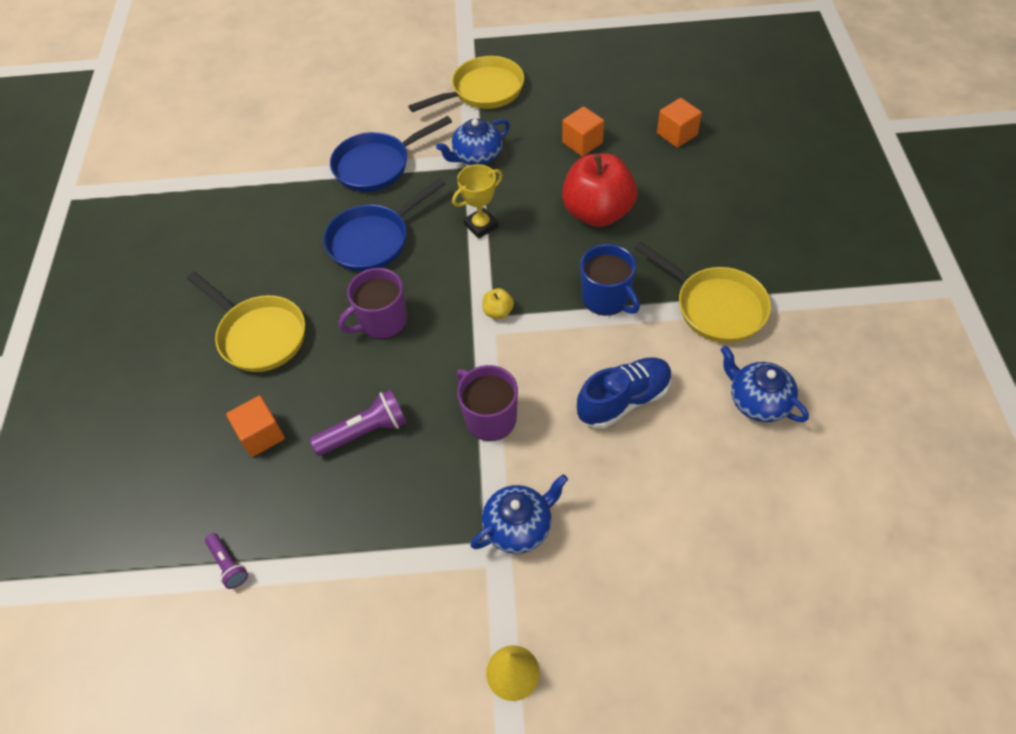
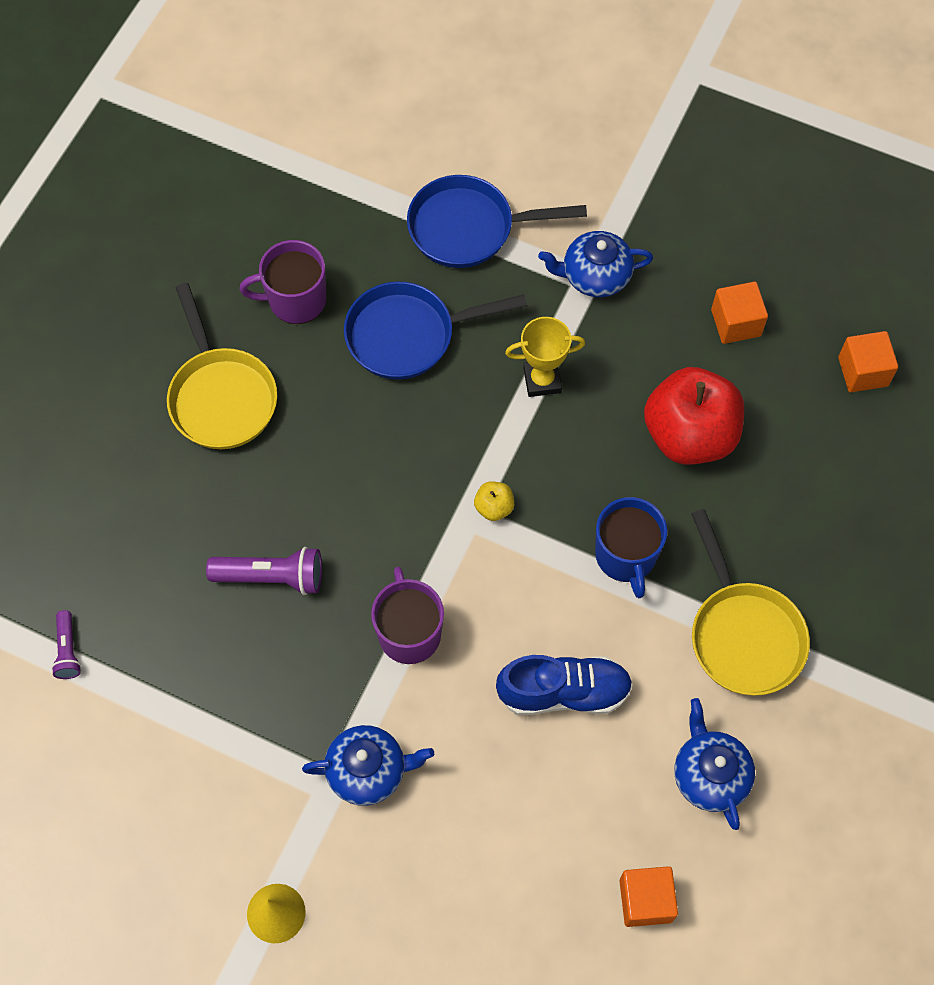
camera: 25 degrees right, 10 degrees up
(261, 435) = (166, 522): orange cube -> orange cube (645, 900)
(382, 321) = (360, 450): purple mug -> purple mug (295, 300)
(483, 91) = (661, 178): yellow pan -> none

